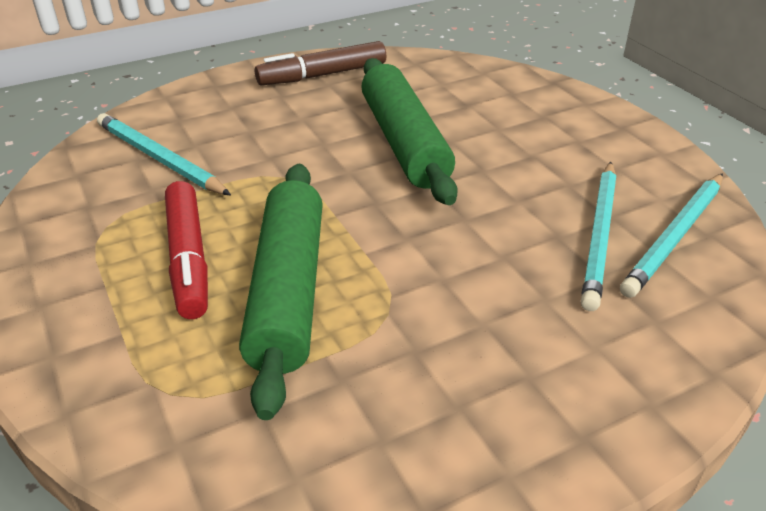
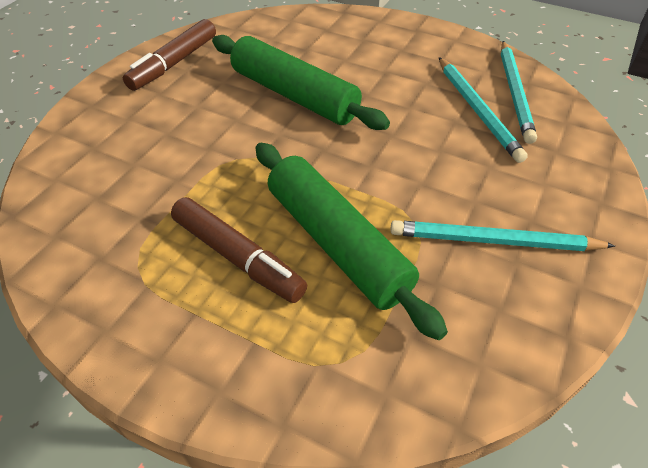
camera: 35 degrees left, 10 degrees up
(159, 159) = (116, 188): turquoise pencil -> turquoise pencil (494, 241)
(188, 258) = (237, 257): red marker -> brown marker

